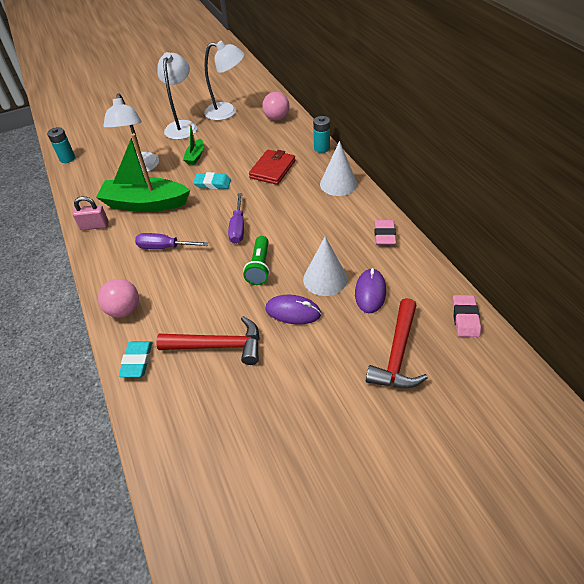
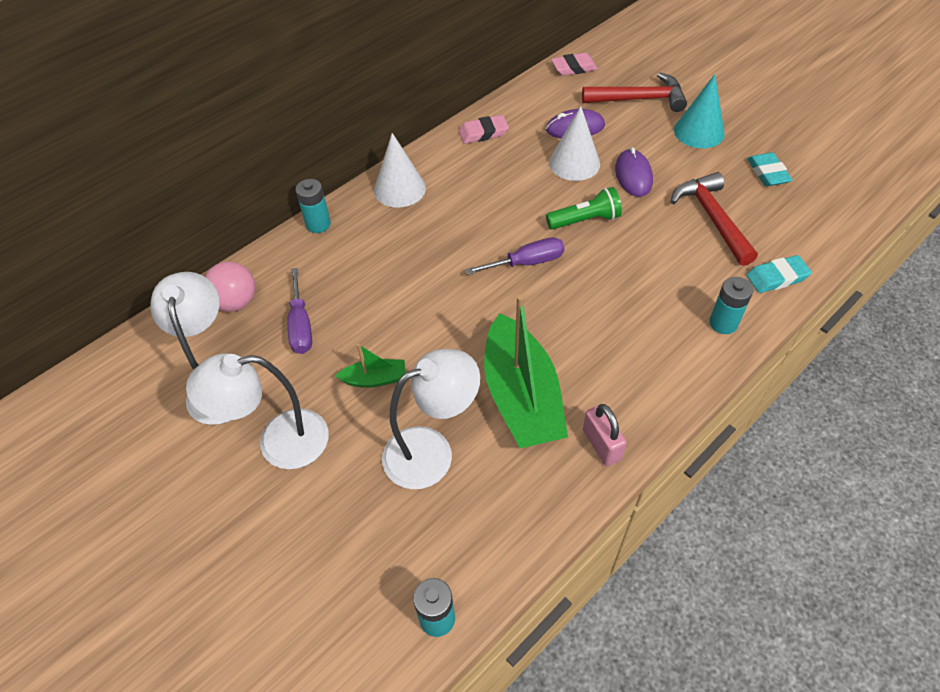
camera: 110 degrees left, 5 degrees up
(124, 310) = (723, 323): pink ball -> turquoise battery
(164, 247) = (600, 329): purple screwdriver -> purple screwdriver (301, 326)
(212, 183) = (441, 326): turquoise eraser -> turquoise eraser (767, 173)
(272, 169) = (385, 265): red wallet -> none
(330, 384) = (699, 132): none -> turquoise cone

